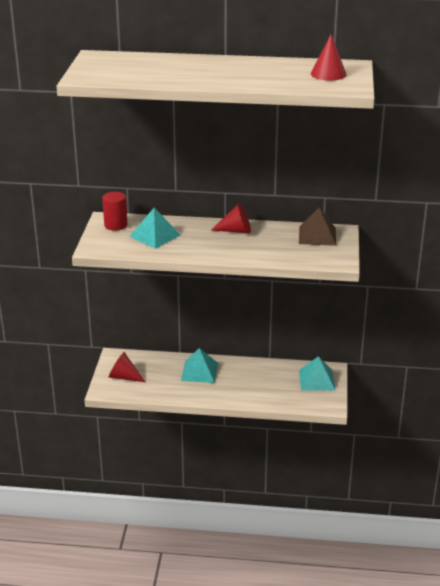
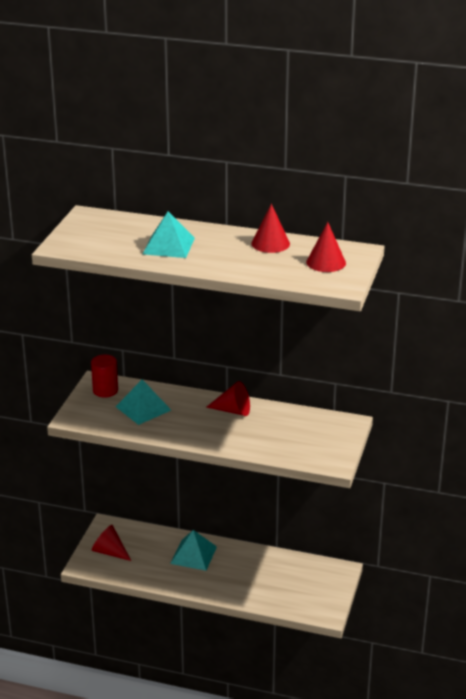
camera: 10 degrees right, 0 degrees up
(272, 64) = (270, 243): none -> red cone
(316, 380) = (321, 580): turquoise pyramid -> turquoise pyramid (168, 245)
(317, 235) = (321, 426): brown pyramid -> none

